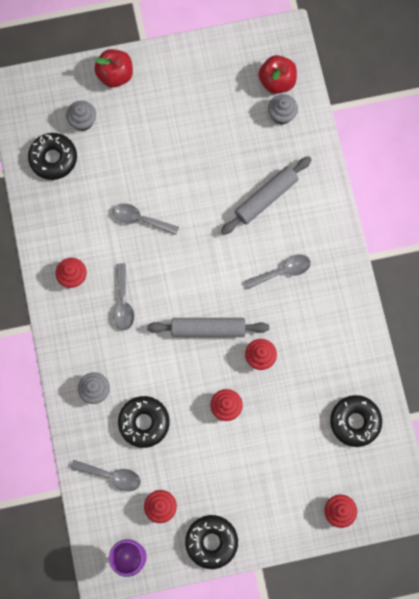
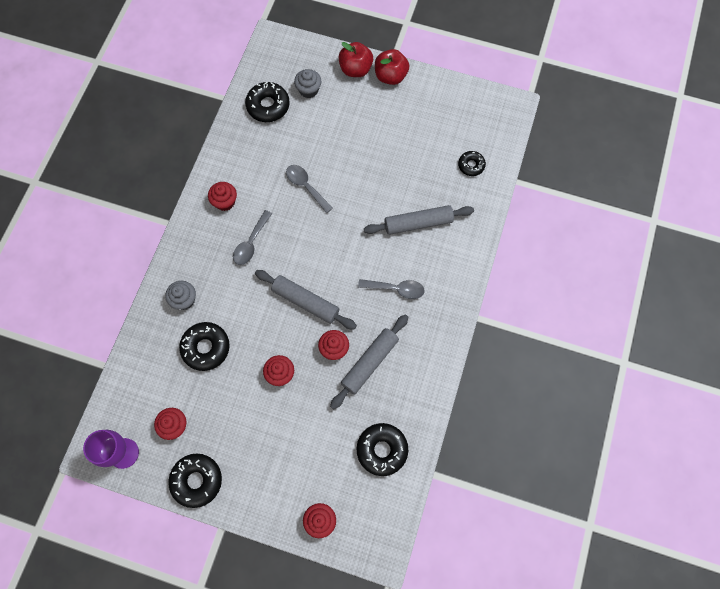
camera: 30 degrees right, 5 degrees down
(111, 476) = (152, 376): grey spoon -> none
(277, 81) = (482, 138): red apple -> red apple (390, 76)
(281, 115) = (471, 165): grey cupcake -> black donut
(299, 351) = (370, 363): none -> grey rolling pin

